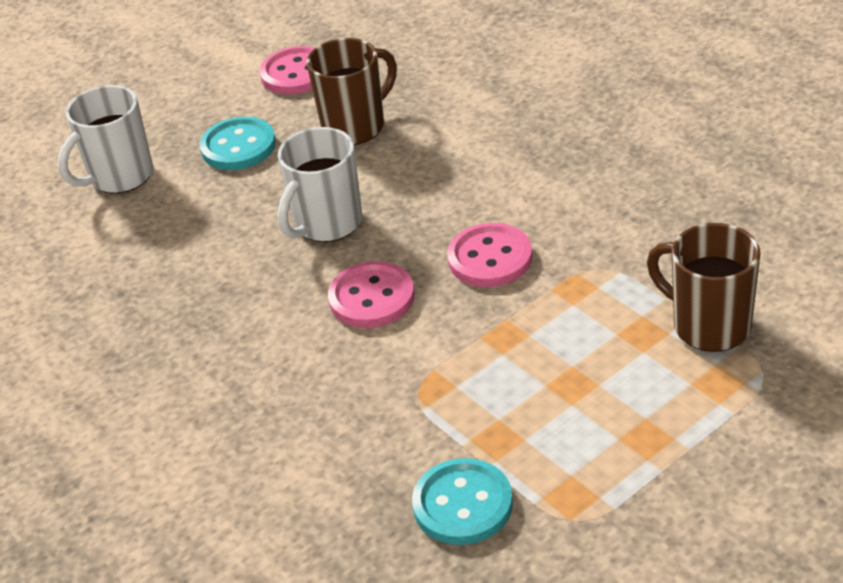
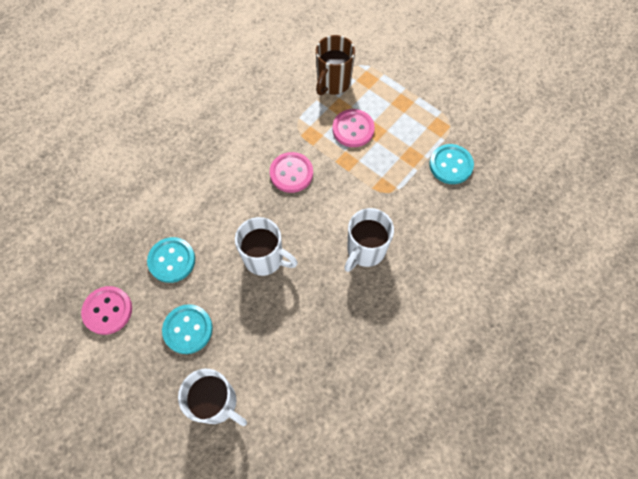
camera: 105 degrees left, 25 degrees up
(302, 349) = (365, 251): none -> white mug
(355, 126) = (172, 260): brown mug -> turquoise button
(371, 297) = (324, 224): pink button -> pink button (353, 129)

